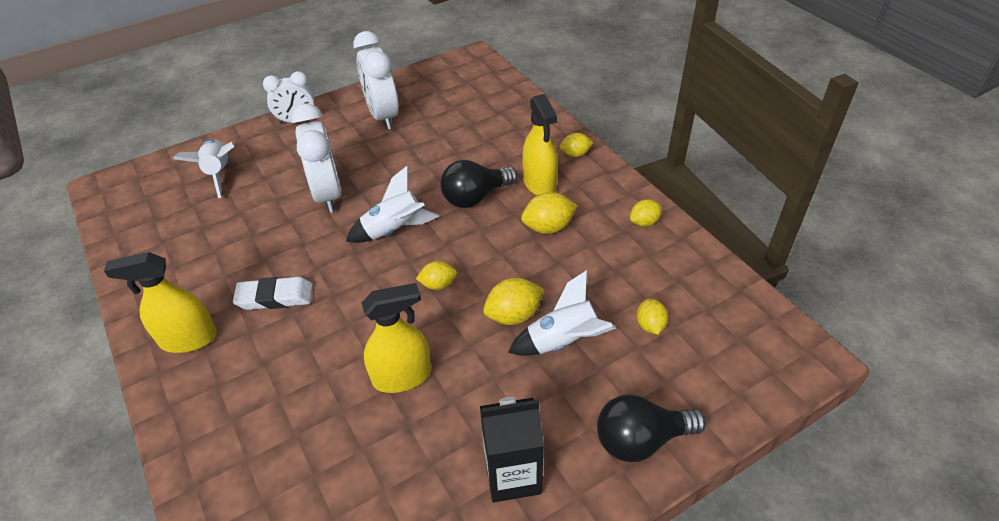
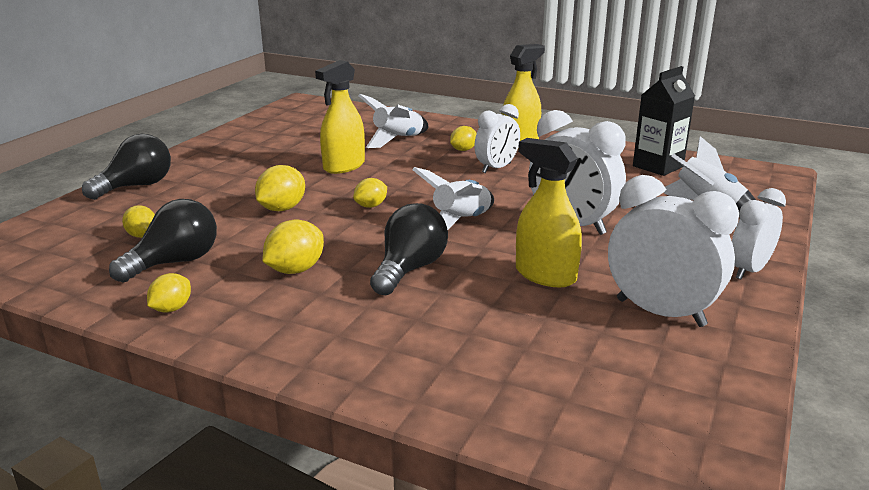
camera: 145 degrees right, 20 degrees down
(275, 297) = (496, 168): white eraser -> white clock
(512, 475) = (227, 157): black carton -> black carton (658, 166)
(539, 183) = (342, 306): yellow spray bottle -> yellow spray bottle (545, 275)
(563, 342) = (225, 208): white rocket -> white rocket (398, 140)
(575, 154) = (318, 358): yellow lemon -> yellow lemon (463, 150)
(630, 272) = (175, 262): none -> black light bulb

